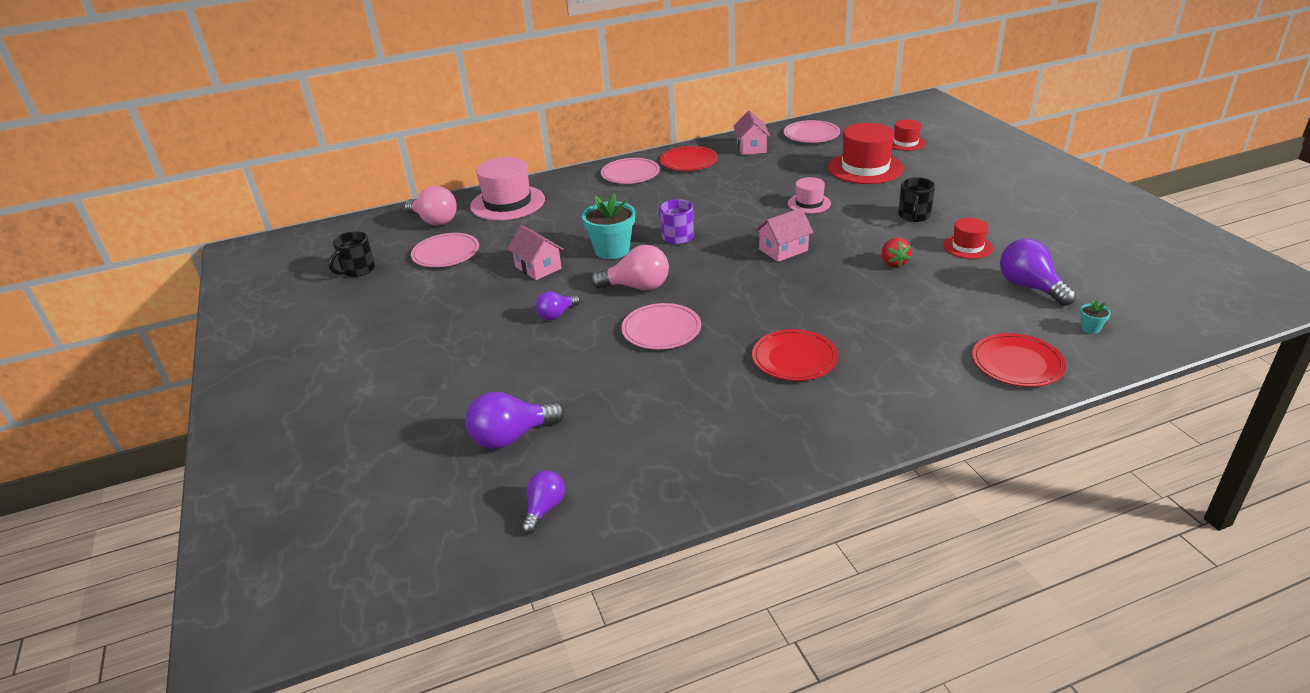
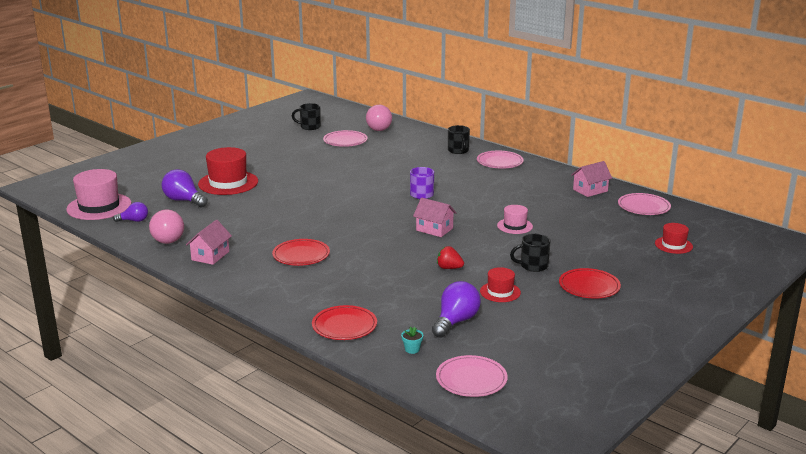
camera: 60 degrees right, 10 degrees down
(507, 203) = (421, 139): pink hat -> pink hat (99, 206)
(538, 267) = (349, 166): pink house -> pink house (210, 256)
(556, 315) = (301, 183): purple light bulb -> none
(571, 189) = (458, 151): none -> black mug
(612, 250) = (387, 180): turquoise flower pot -> none
(637, 287) = (348, 197): pink light bulb -> pink light bulb (166, 238)
(661, 329) = (306, 213): pink plate -> pink plate (471, 379)
(689, 161) = (540, 175): red plate -> red plate (589, 286)
(865, 168) = (601, 236): red hat -> red hat (228, 183)
(893, 263) = (449, 268): red strawberry -> red strawberry turned 60 degrees clockwise

